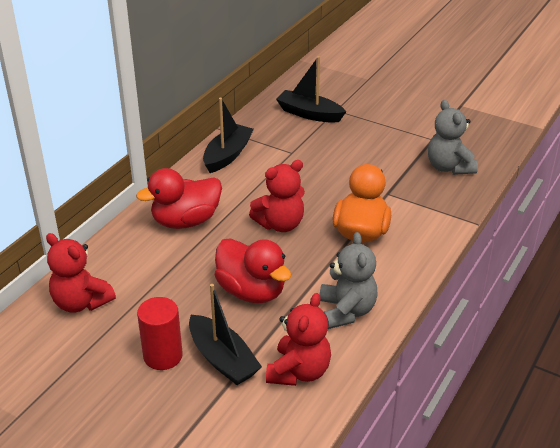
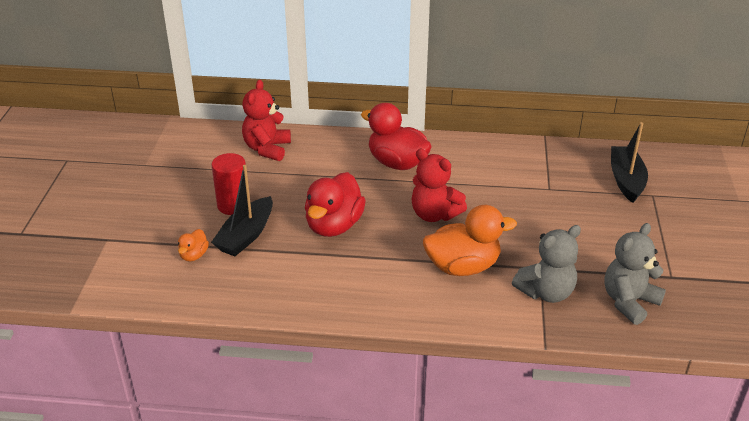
camera: 65 degrees right, 0 degrees up
(227, 155) = (508, 154): black boat -> none
(228, 410) = (194, 255): none -> orange duck
(299, 372) = (254, 280): red teddy bear -> none
(346, 311) = (344, 287): grey teddy bear -> grey teddy bear (546, 292)

